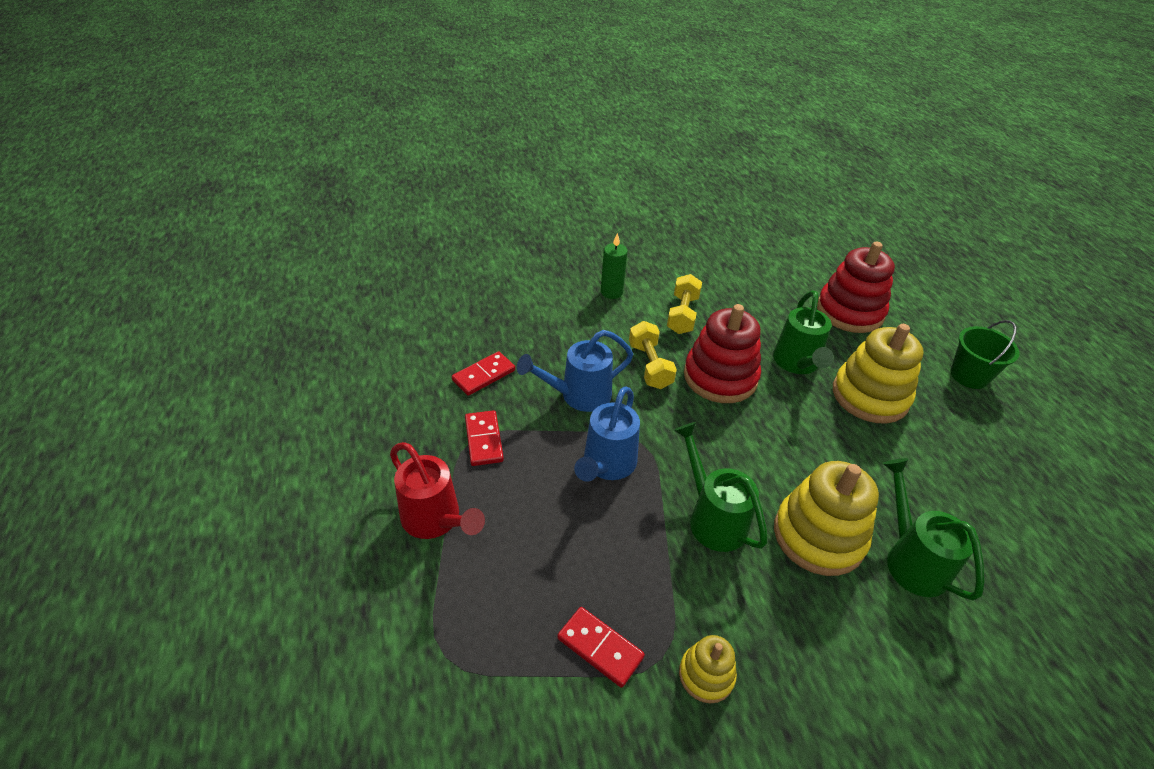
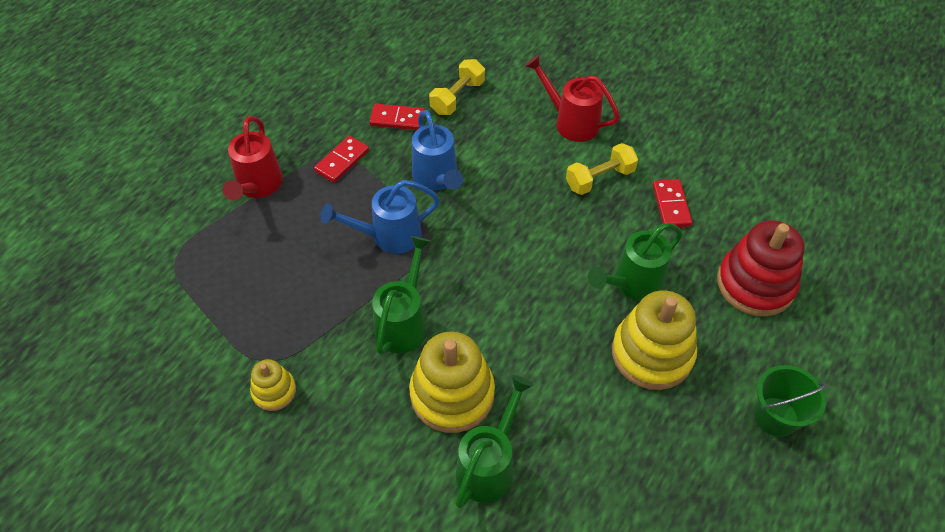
camera: 50 degrees right, 10 degrees up
(579, 395) = (437, 178): blue watering can -> blue watering can turned 135 degrees counterclockwise
(600, 647) = (244, 325): red domino -> red domino (671, 205)
(611, 292) = (571, 122): green candle -> red watering can
(650, 366) = (515, 197): yellow dumbbell -> yellow dumbbell (457, 97)
(720, 377) = (554, 244): red stacking toy -> none

